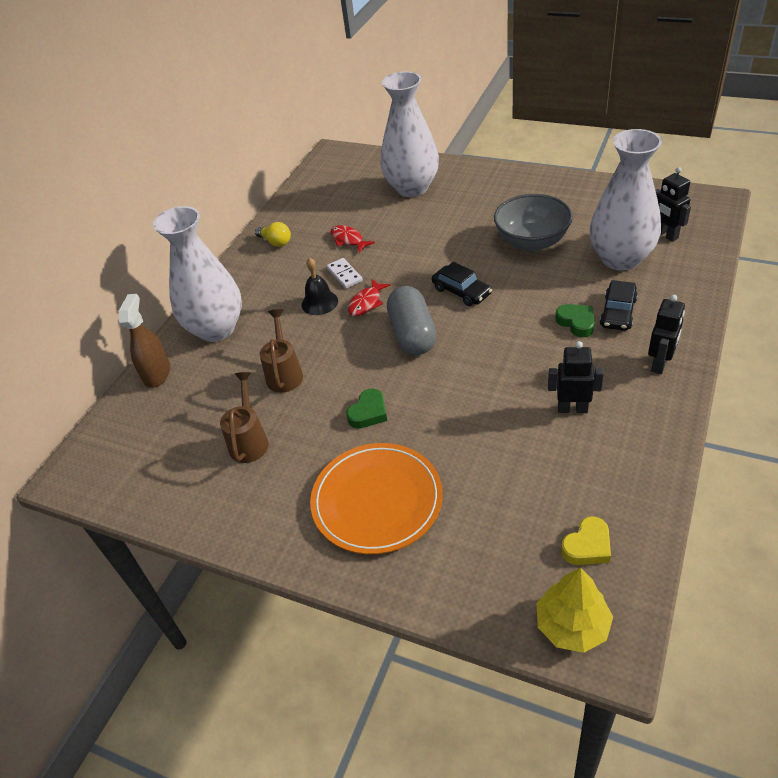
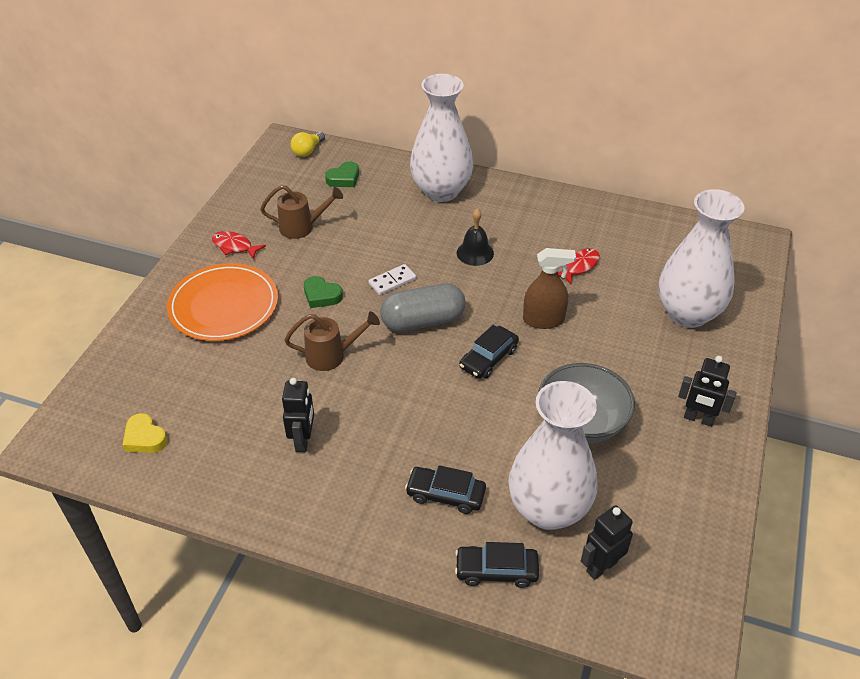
camera: 80 degrees right, 0 degrees up
(157, 374) = (386, 166): brown spray bottle -> brown spray bottle (543, 320)
(276, 242) = (573, 213): yellow light bulb -> yellow light bulb (307, 151)
(284, 373) = (377, 239): brown watering can -> brown watering can (331, 356)
(344, 275) = (518, 267): white domino -> white domino (392, 281)
(366, 303) = (473, 286): red fish -> red fish (234, 246)
(572, 625) = (76, 422): yellow tree -> none
(576, 322) = (431, 454): green heart -> green heart (344, 178)
(660, 364) = (357, 523): black robot -> black robot (698, 419)
(684, 284) = (496, 570): none -> black car

